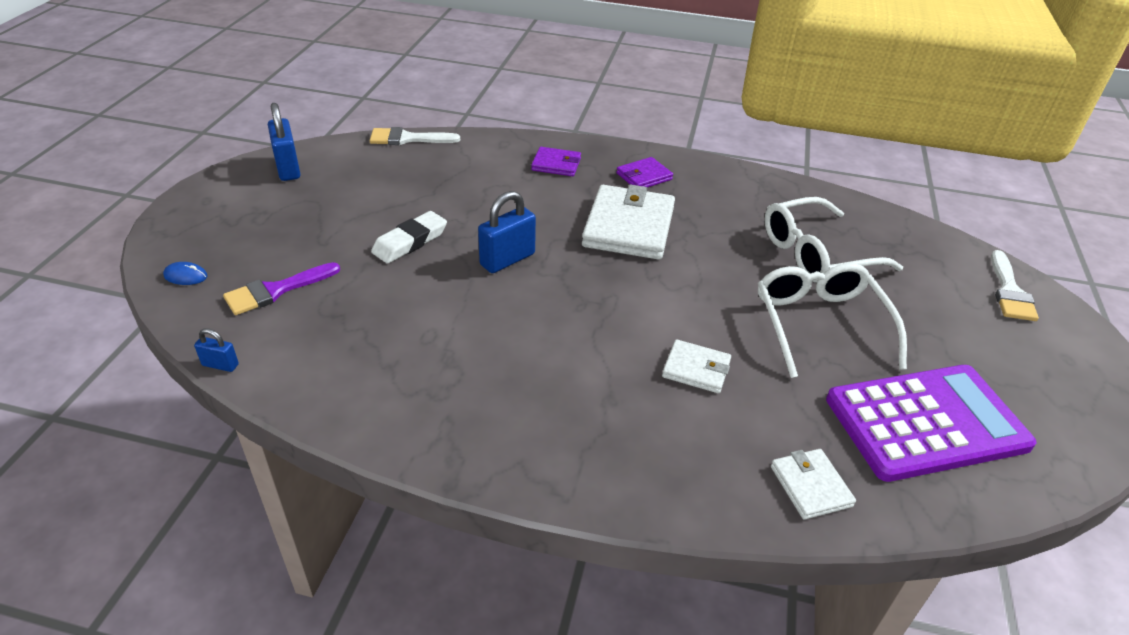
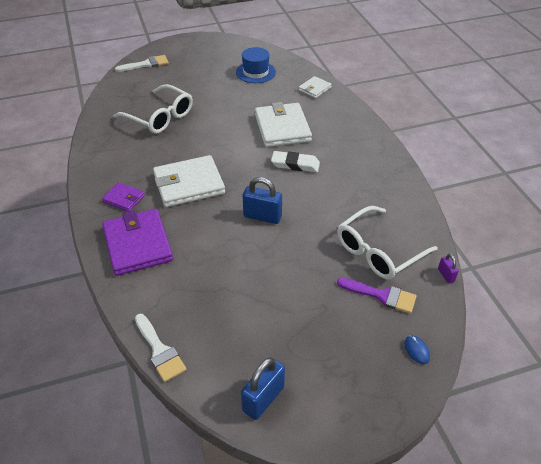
camera: 120 degrees left, 5 degrees up
(220, 365) = (446, 275): blue padlock -> purple padlock
(410, 242) = (284, 266): white eraser -> white eraser (295, 164)
(556, 164) = (138, 244): purple wallet -> purple wallet, size x1.94
(696, 369) = (282, 128): white wallet -> white wallet, size x1.94
(820, 325) = (219, 104): white glasses -> white glasses (379, 251)
(926, 422) = (255, 72): purple calculator -> blue hat

